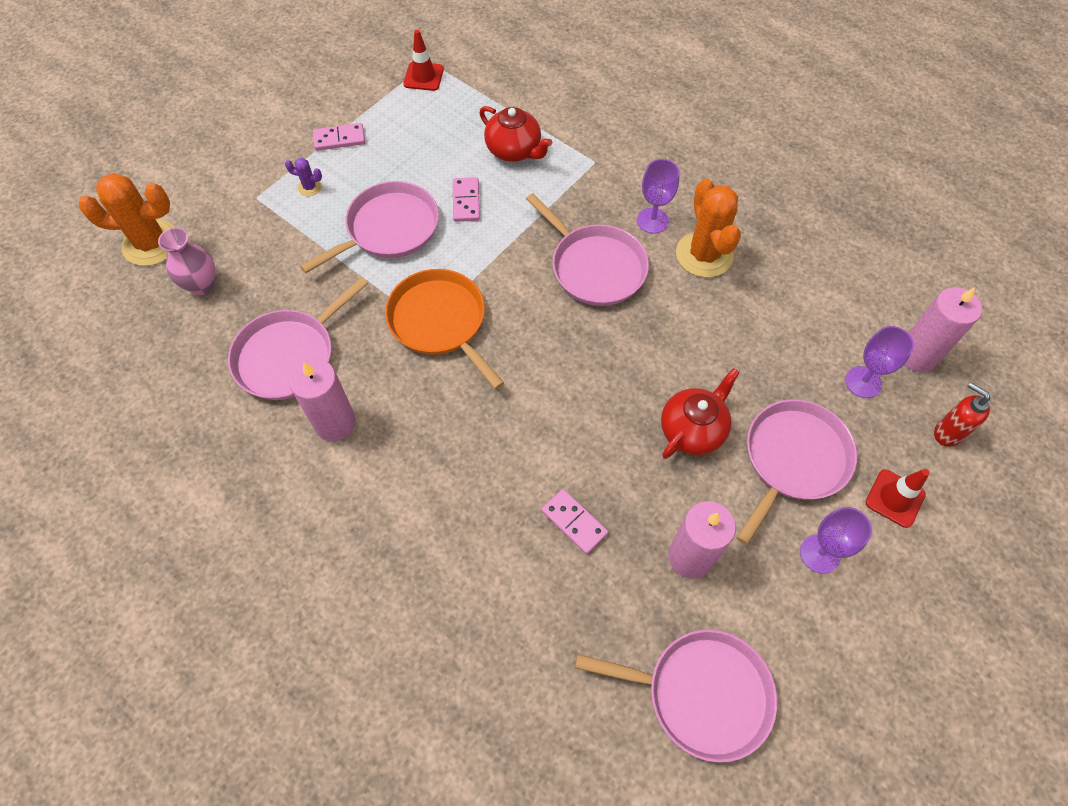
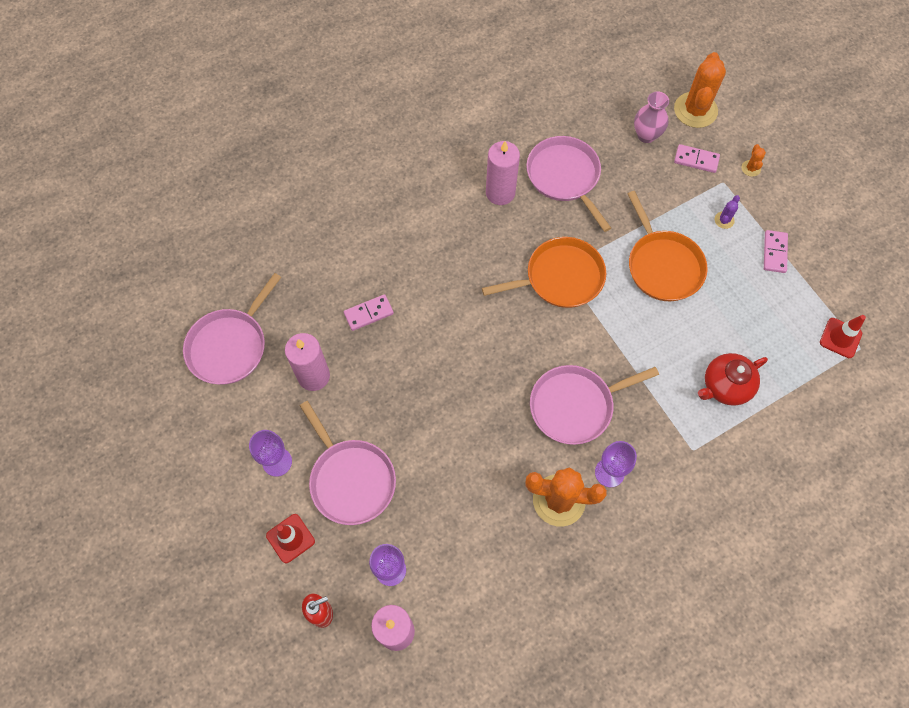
camera: 110 degrees right, 5 degrees up
(230, 177) = (751, 168): none -> orange cactus
(389, 229) = (662, 265): pink pan -> orange pan
(466, 201) = (676, 330): pink domino -> pink domino (696, 160)
(693, 430) = (403, 418): red teapot -> none

